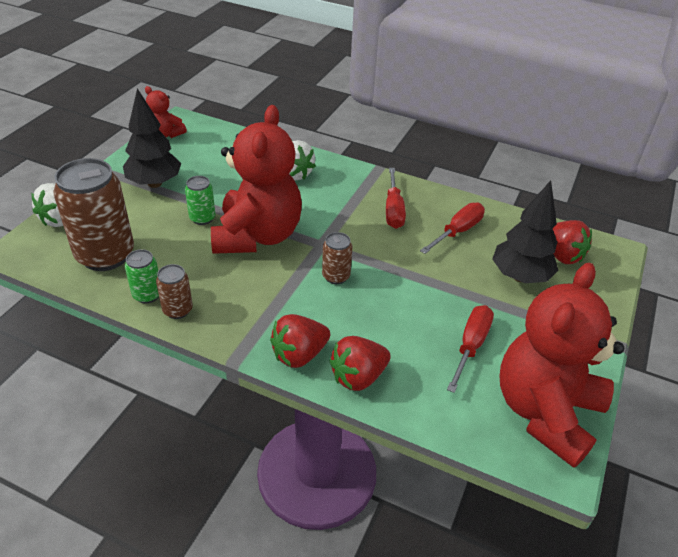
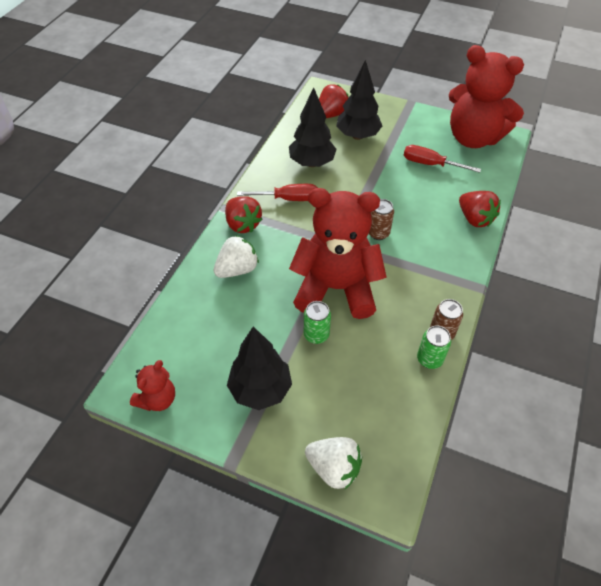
camera: 90 degrees left, 10 degrees up
(105, 255) = (385, 407): brown can -> none
(299, 355) = (465, 250): red strawberry -> red strawberry (243, 224)
(457, 231) = (312, 163): red screwdriver -> black tree

